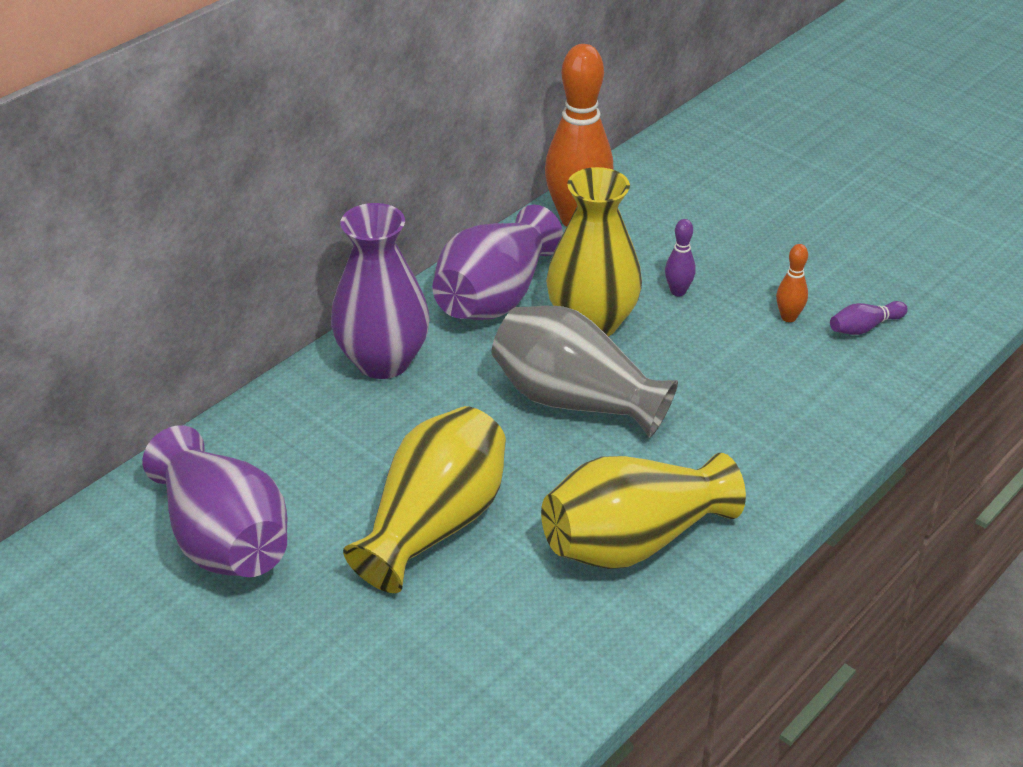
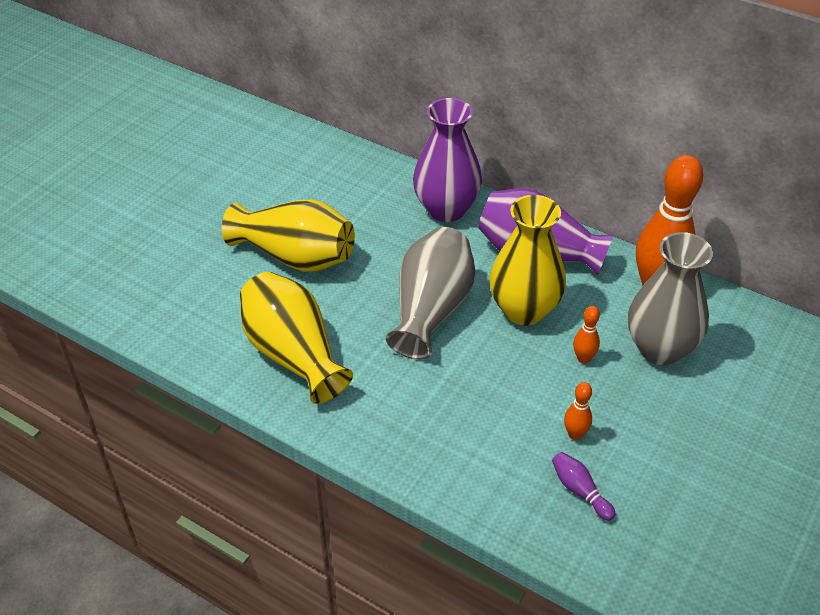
camera: 80 degrees right, 5 degrees up
(224, 538) = (272, 173): purple vase -> none
(671, 236) = (660, 349): none -> grey vase
(678, 291) = (583, 358): purple bowling pin -> orange bowling pin

